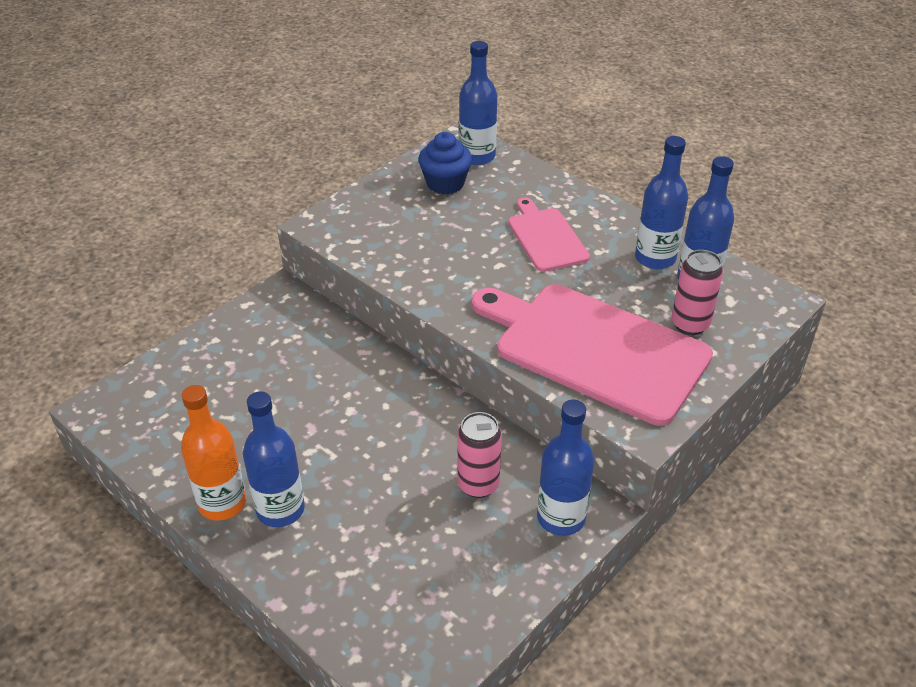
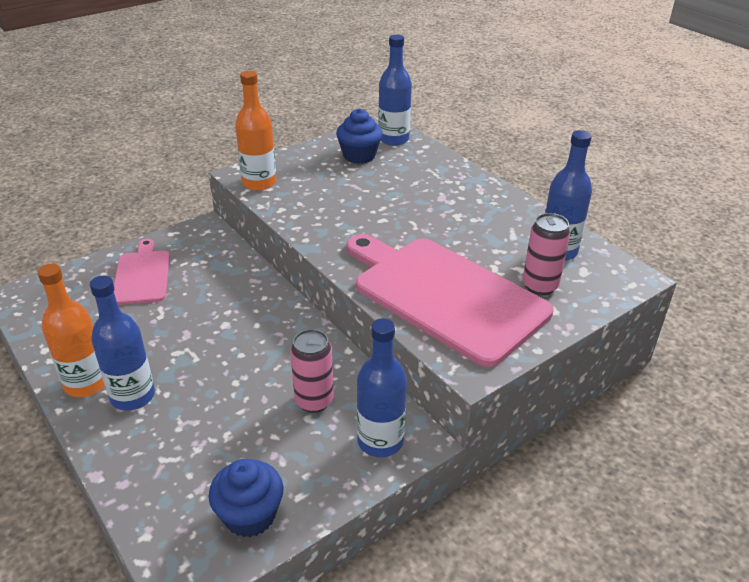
camera: 10 degrees right, 5 degrees down
(343, 234) = (259, 183): none -> orange bottle
(454, 618) = (250, 515): none -> blue cupcake
(546, 237) = (431, 203): pink cutting board -> pink cutting board (142, 275)
(655, 258) = (523, 230): blue bottle -> none

